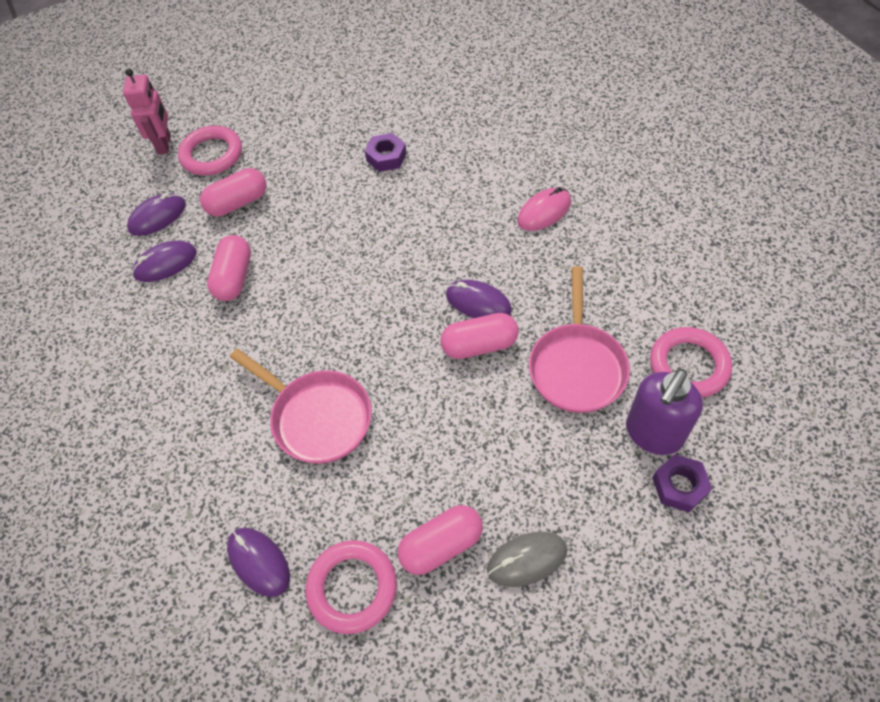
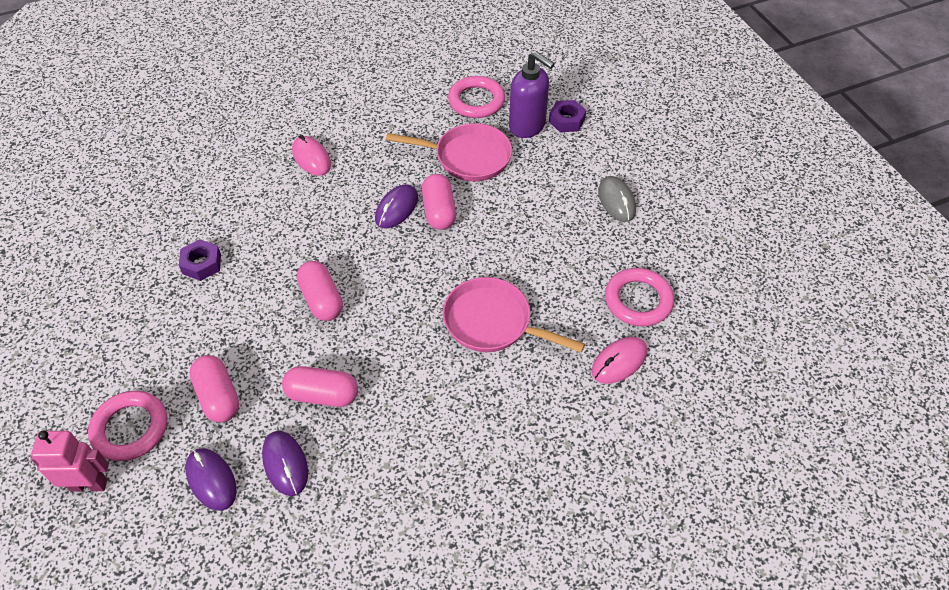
camera: 90 degrees left, 5 degrees down
(259, 562) = (619, 362): purple mouse -> pink mouse
(317, 417) = (492, 322): pink pan -> pink pan turned 105 degrees counterclockwise
(441, 545) = (606, 246): pink capsule -> pink capsule (322, 300)

